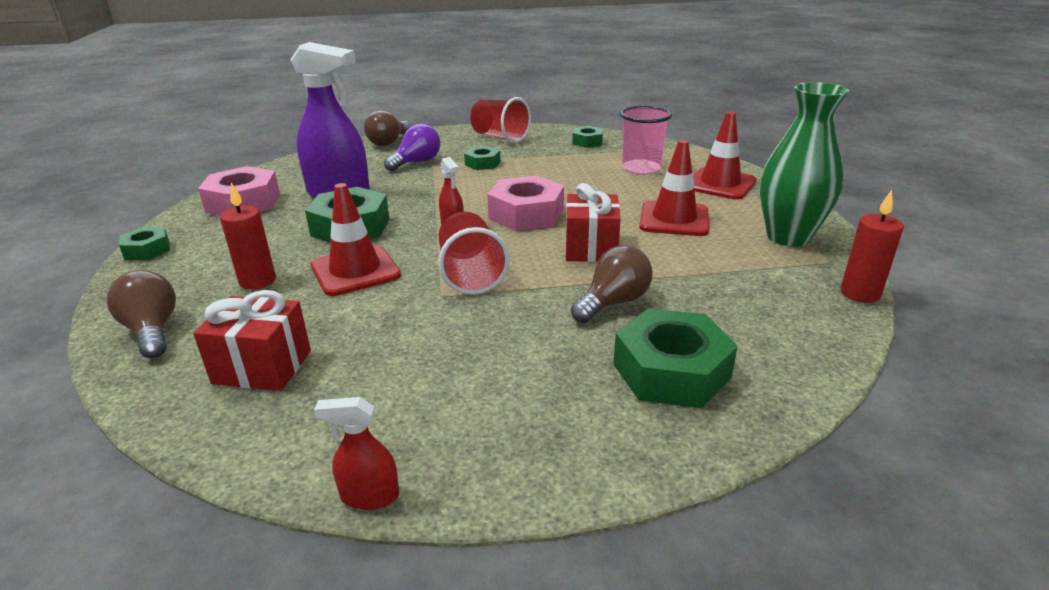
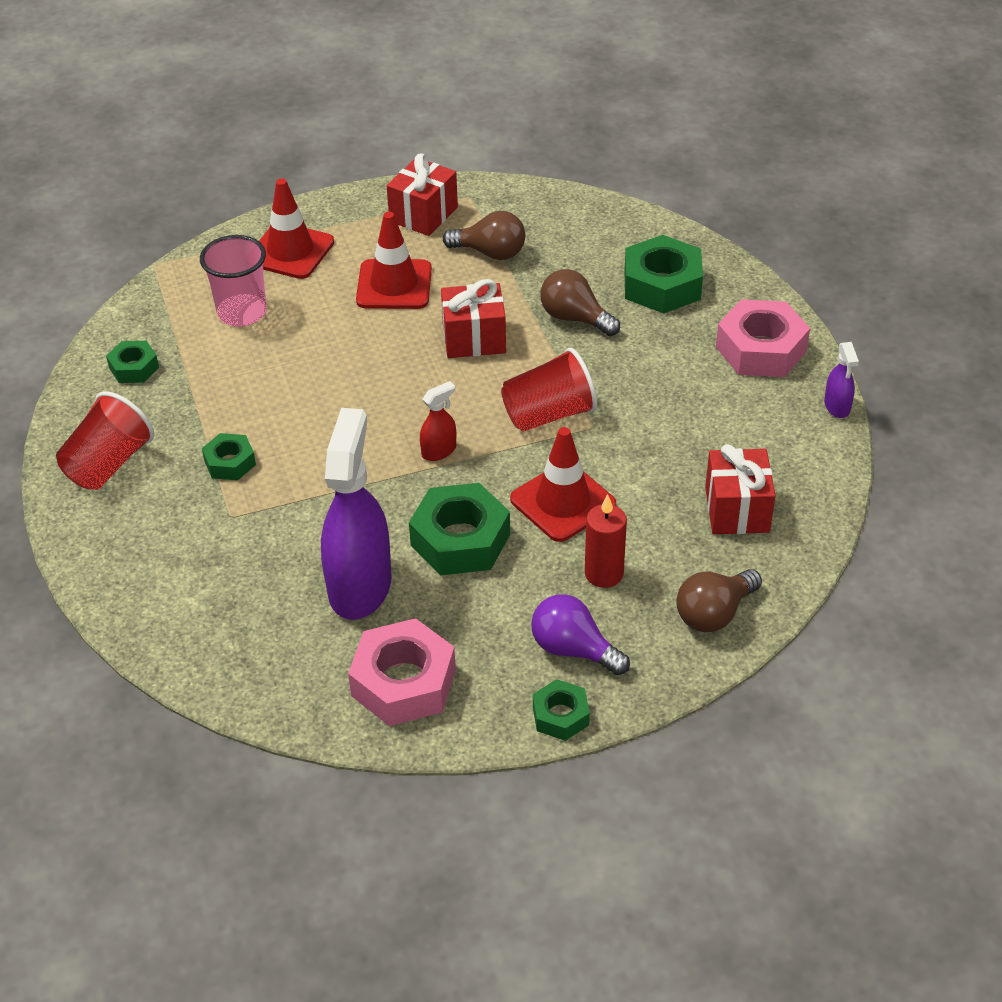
camera: 100 degrees left, 15 degrees up
(369, 496) = (837, 406): red spray bottle -> purple spray bottle
(388, 142) = (132, 596): brown light bulb -> brown light bulb (490, 253)
(416, 162) = (228, 535): purple light bulb -> purple light bulb (573, 649)
(526, 214) = (398, 395): pink nut -> pink nut (761, 349)
(788, 237) = (423, 214): green vase -> red gift
(860, 293) = (523, 188): red candle -> none

